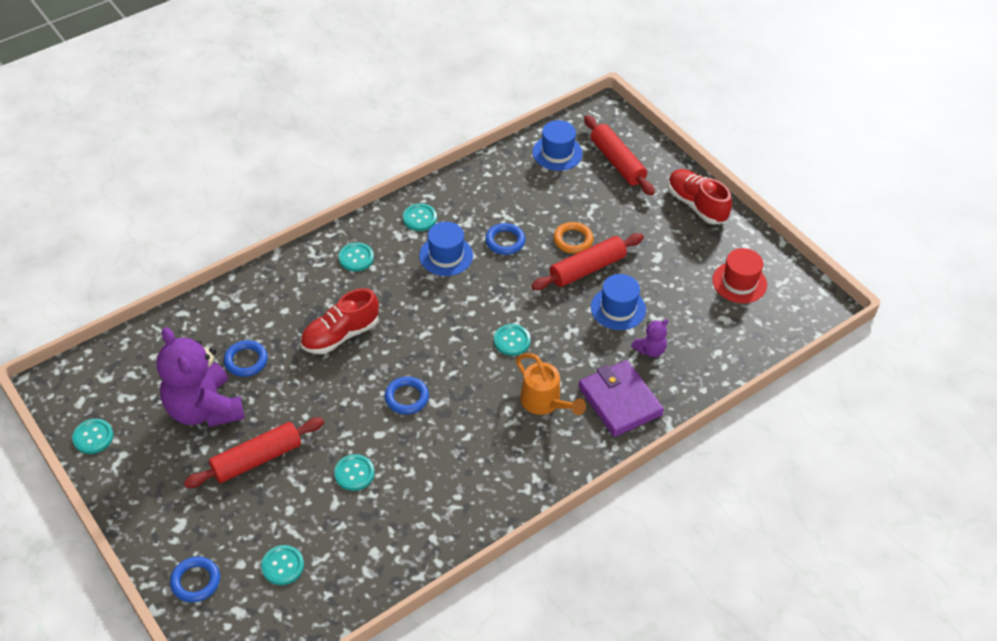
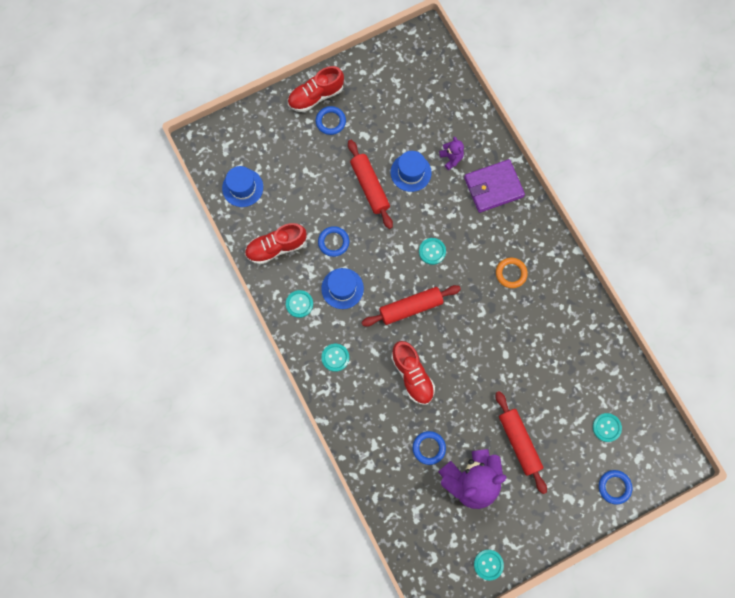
camera: 80 degrees left, 25 degrees up
(354, 473) = (537, 374): turquoise button -> none
(406, 397) = (475, 332): blue ring -> blue ring (330, 121)
(488, 190) = (276, 247): none -> red shoe
(544, 402) = (489, 237): orange watering can -> none
(573, 240) = (339, 192): orange ring -> orange ring (511, 273)
(617, 162) = (260, 144): red rolling pin -> red rolling pin (410, 307)
(739, 282) = (396, 84): red hat -> none

